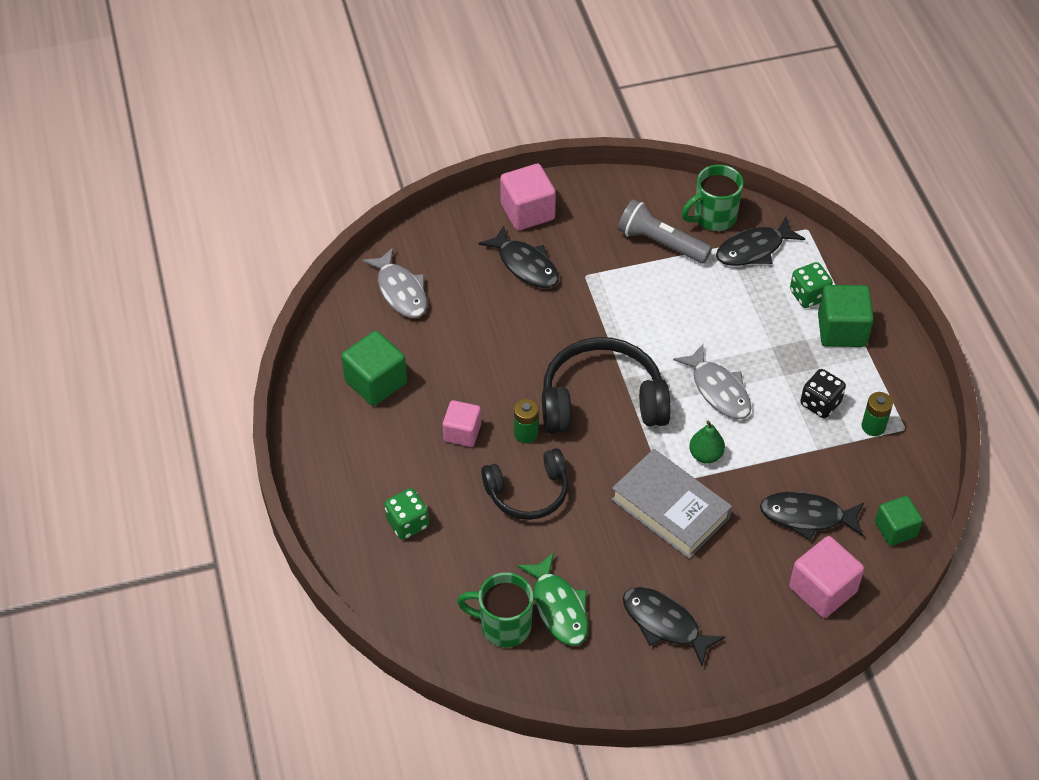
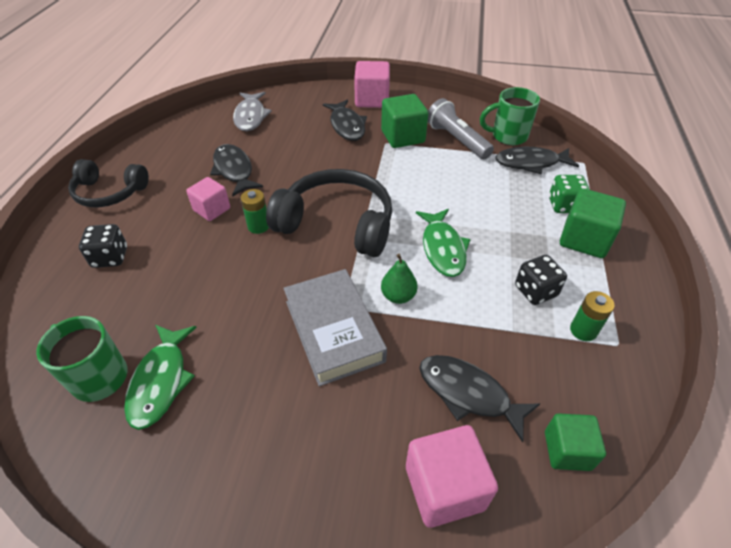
camera: 25 degrees right, 5 degrees down
(376, 382) = (184, 160): green cube -> green cube (402, 137)
(407, 523) = (110, 257): green dice -> black dice
(528, 492) = (222, 270): black headphones -> black headphones (109, 193)
(664, 623) = (246, 446): black fish -> black fish (234, 170)
(718, 390) = (442, 248): grey fish -> green fish

